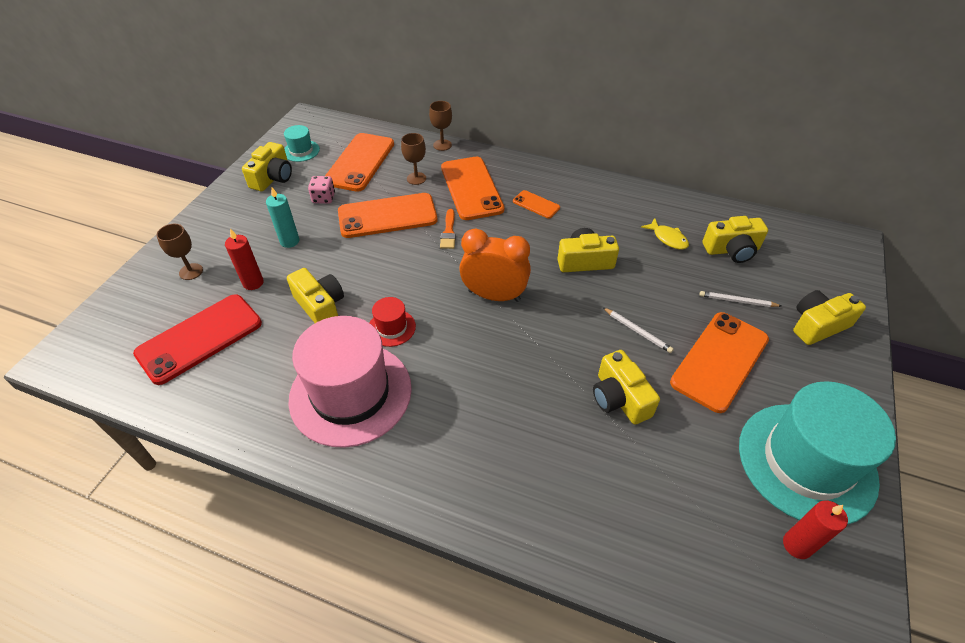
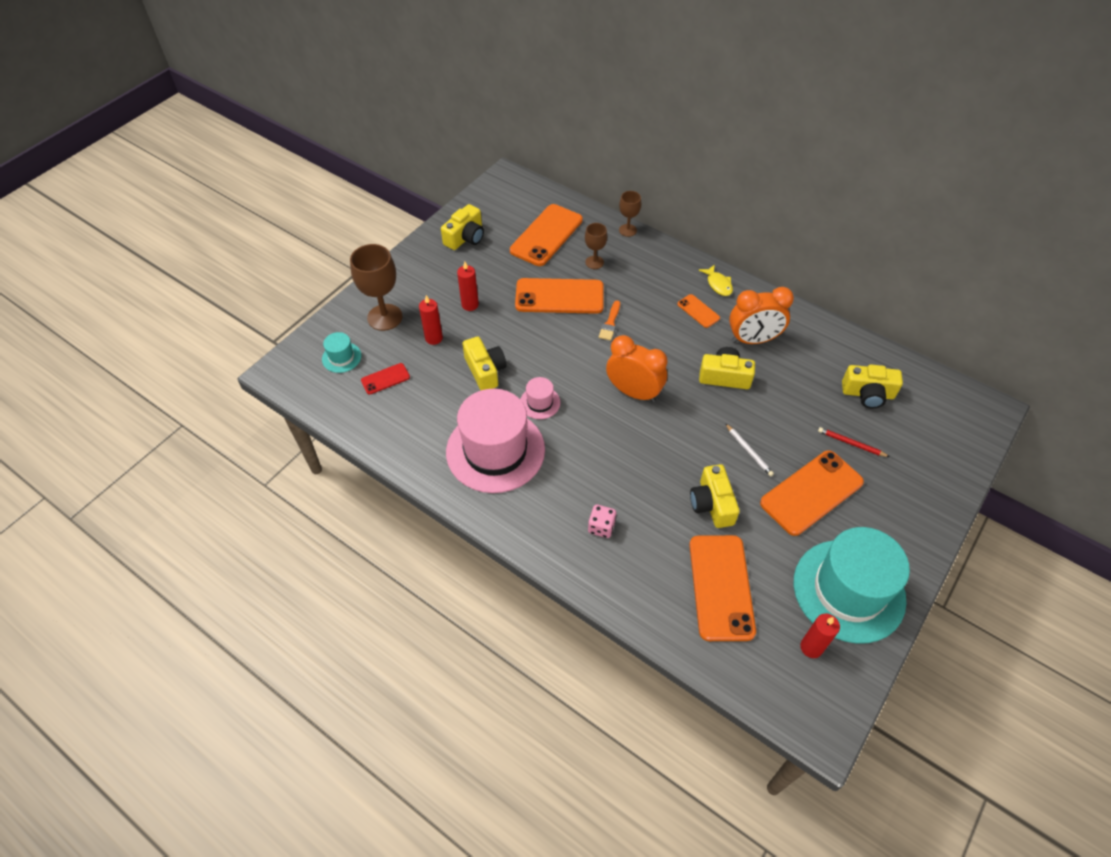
camera: 15 degrees right, 5 degrees up
(191, 271) = (385, 317): brown goblet -> brown goblet, size x1.78
(200, 338) = (385, 379): red phone -> red phone, size x0.48
(289, 241) = (470, 305): turquoise candle -> red candle
(301, 151) = (495, 213): turquoise hat -> turquoise hat (341, 357)
(324, 198) = (506, 267): pink dice -> pink dice (601, 527)
(391, 327) = (540, 402): red hat -> pink hat
(471, 188) = (643, 282): orange phone -> orange phone (721, 587)
(600, 221) = (753, 340): none -> orange clock
(667, 238) = (811, 370): yellow fish -> yellow fish (718, 284)
(737, 301) = (851, 443): white pencil -> red pencil
(818, 325) = (916, 481): yellow camera -> none

